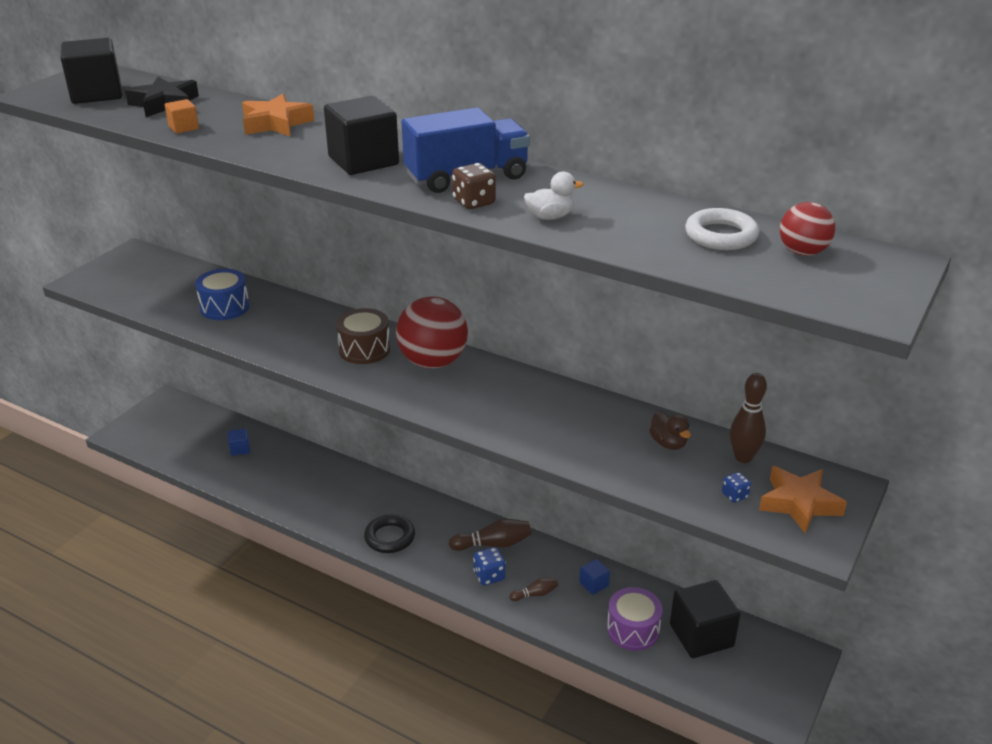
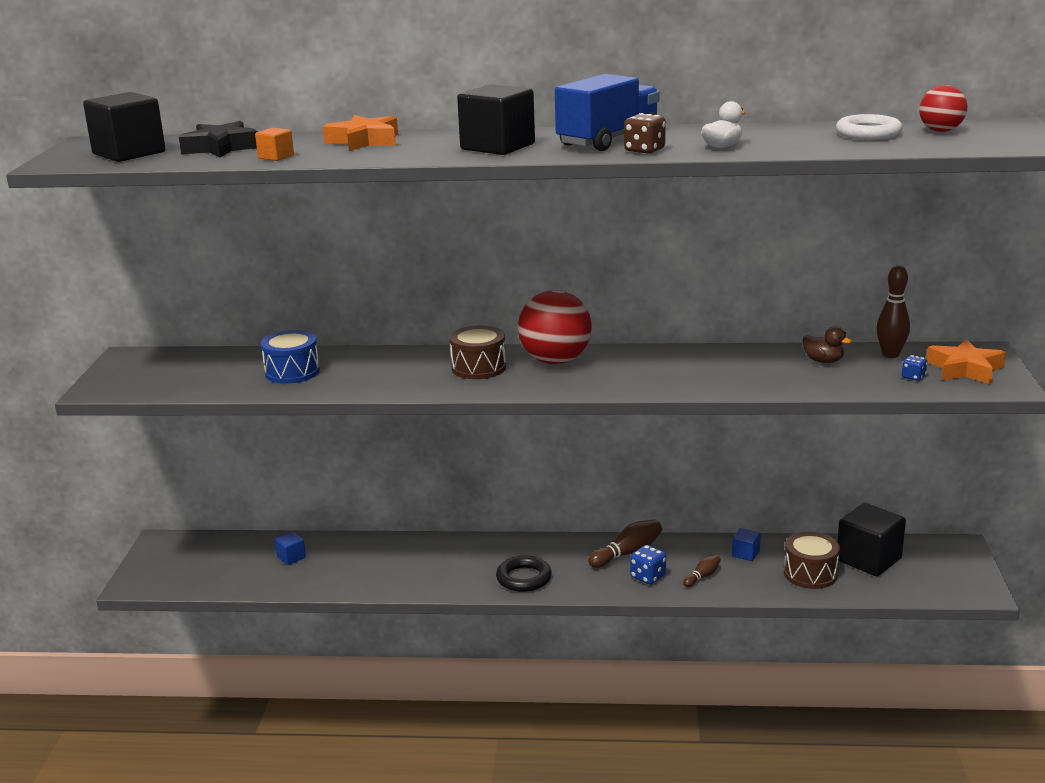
camera: 25 degrees left, 10 degrees down
(633, 630) = (810, 574): purple drum -> brown drum

